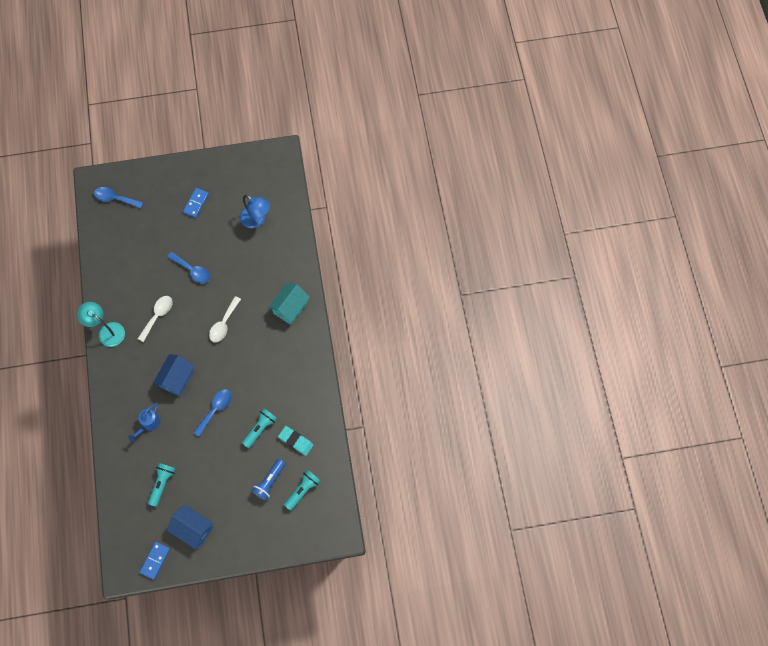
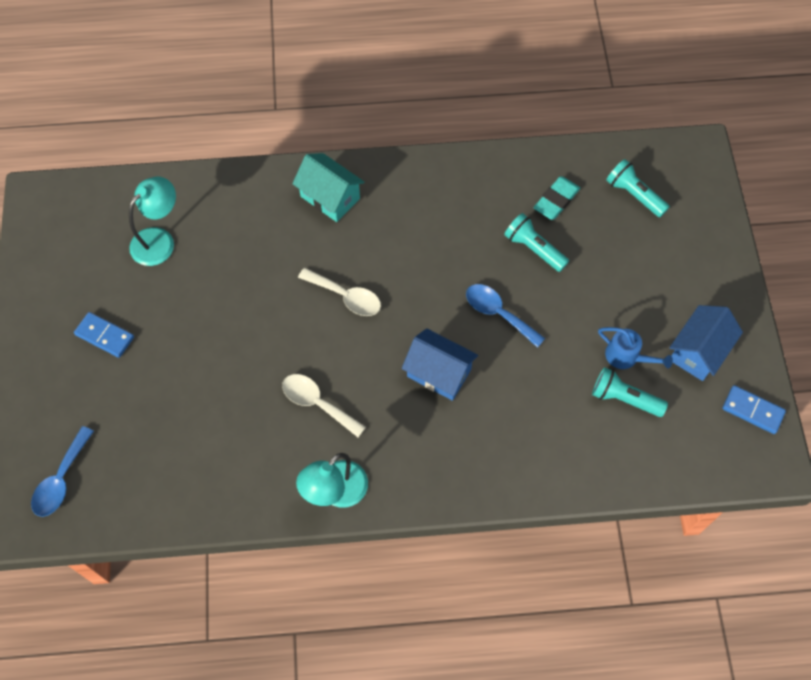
camera: 85 degrees left, 5 degrees down
(148, 424) = (518, 420): blue watering can -> blue watering can (627, 357)
(192, 270) = (238, 344): blue spoon -> none
(256, 220) = (159, 240): blue lamp -> turquoise lamp
(269, 482) = (621, 239): blue flashlight -> none

